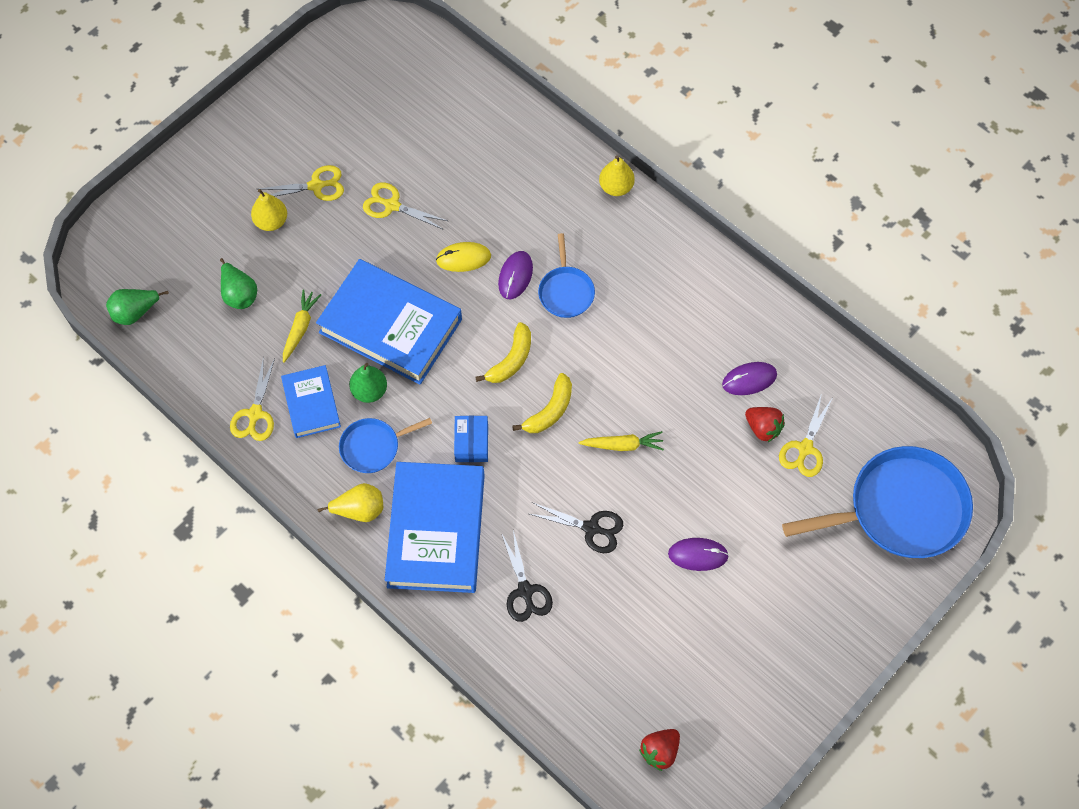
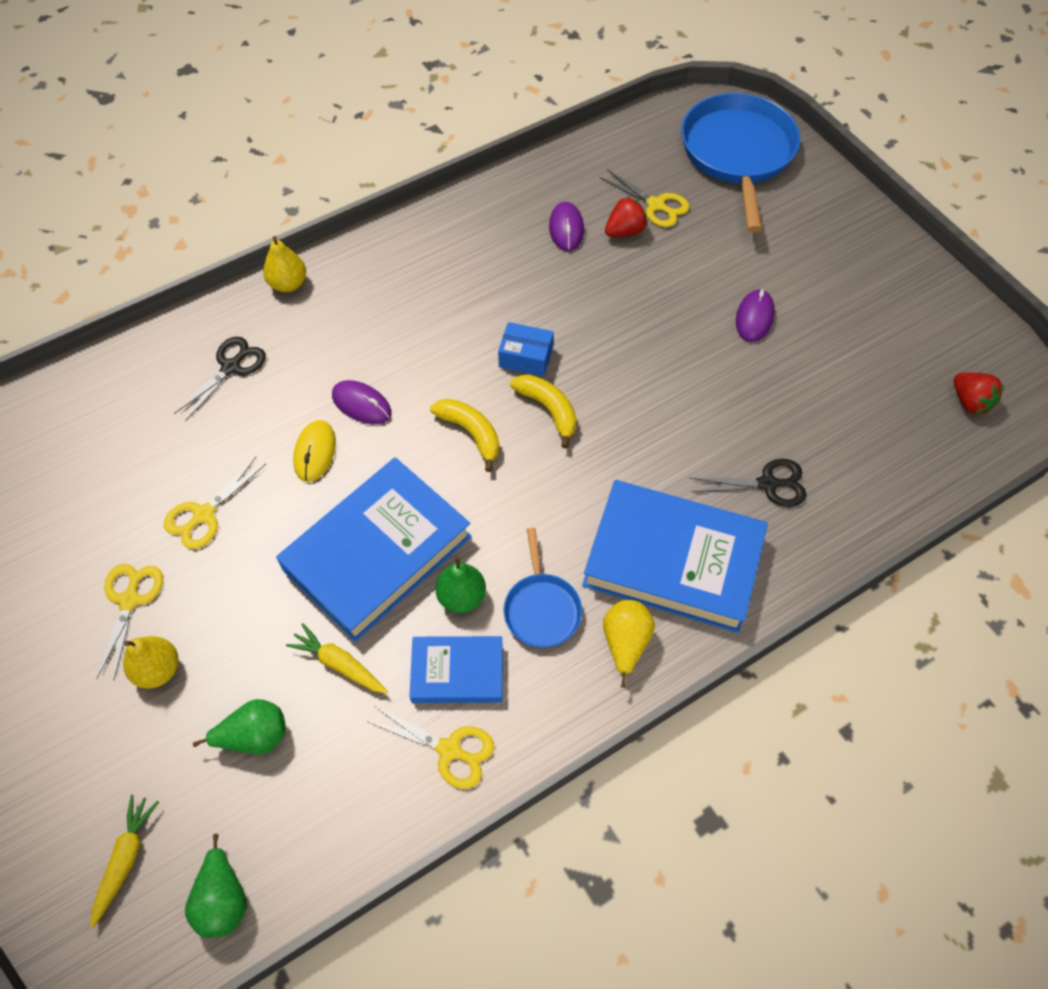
camera: 75 degrees left, 5 degrees down
(471, 443) = (567, 498): blue box -> blue box (526, 357)
(566, 292) = (402, 360): blue pan -> none
(591, 528) = (704, 403): black scissors -> black scissors (231, 367)
(623, 445) = (611, 352): yellow carrot -> yellow carrot (125, 859)

